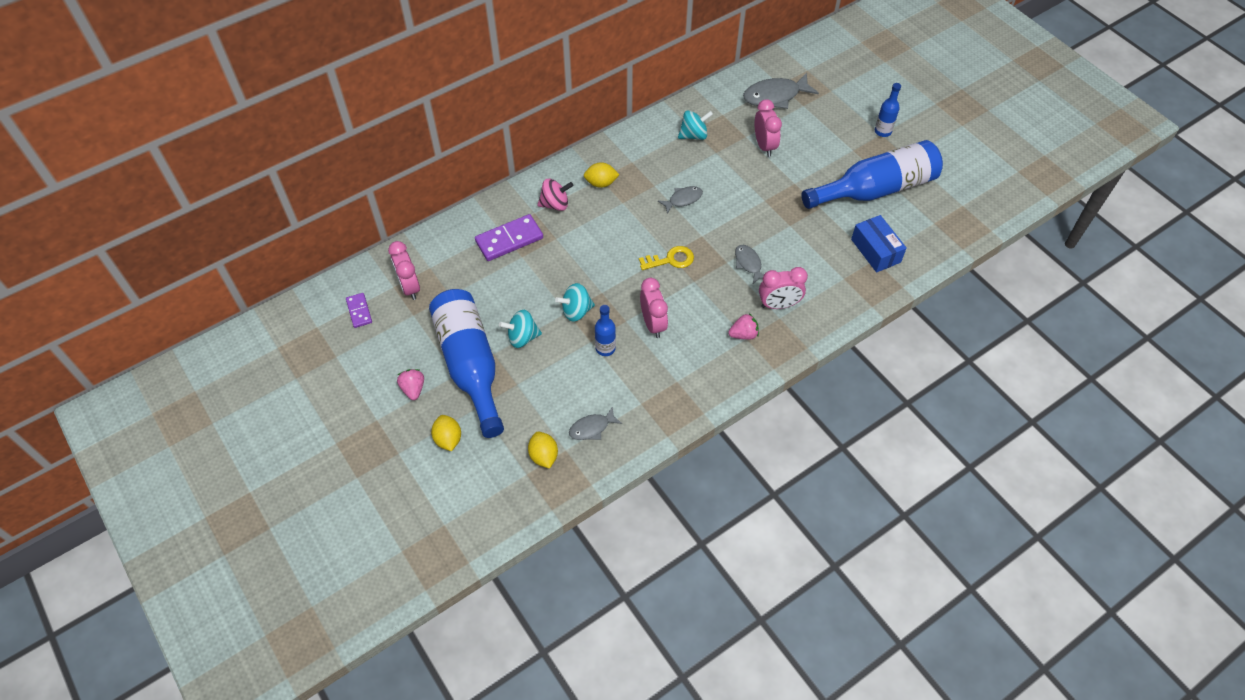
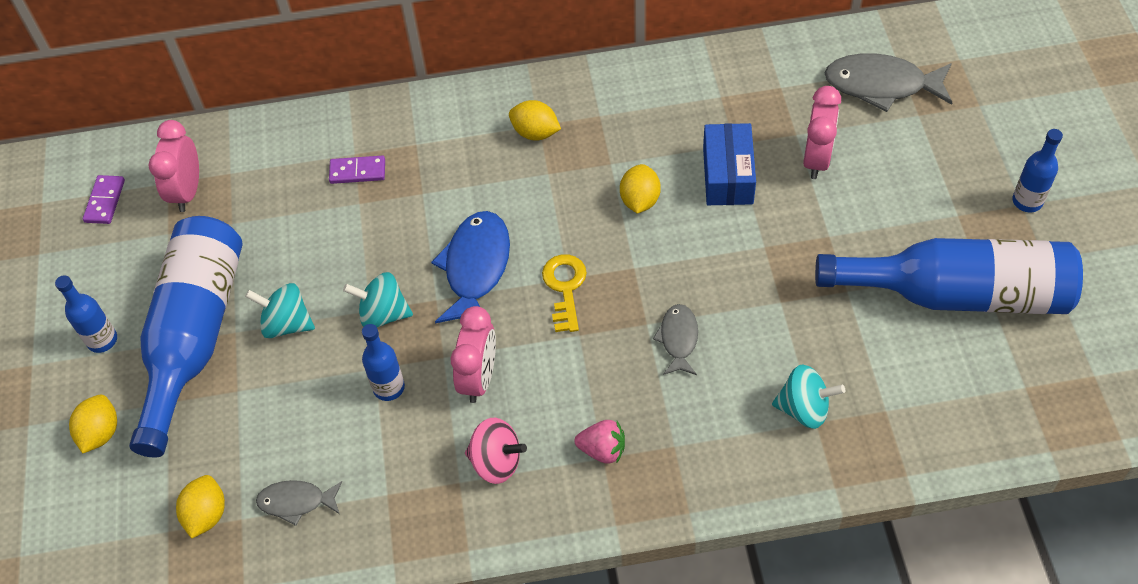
camera: 30 degrees right, 0 degrees up
(413, 389) = (102, 340): pink strawberry -> blue bottle
(509, 239) = (357, 171): purple domino -> purple domino, size x0.57
(555, 204) = (452, 142): pink spinning top -> pink spinning top (496, 462)
(614, 267) = (476, 268): none -> blue fish
(671, 260) = (565, 288): yellow key -> yellow key turned 105 degrees counterclockwise
(683, 199) = (640, 200): grey fish -> yellow lemon
(694, 135) = (716, 105): turquoise spinning top -> turquoise spinning top (804, 409)
(778, 304) = (685, 424): pink clock -> none
(875, 251) = (896, 396): blue box -> blue box (728, 175)

